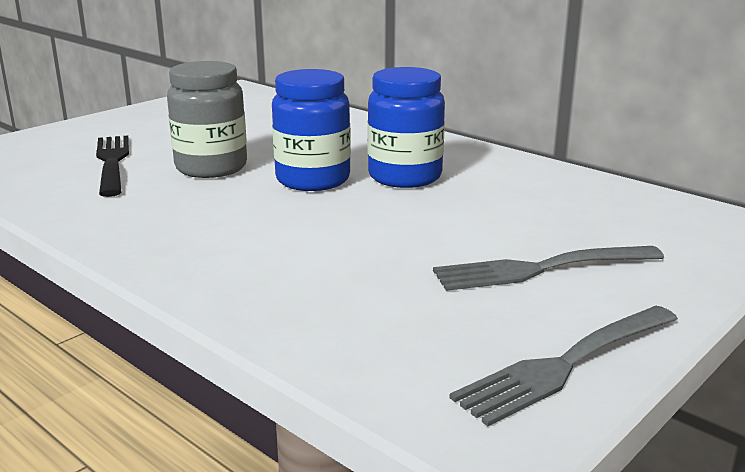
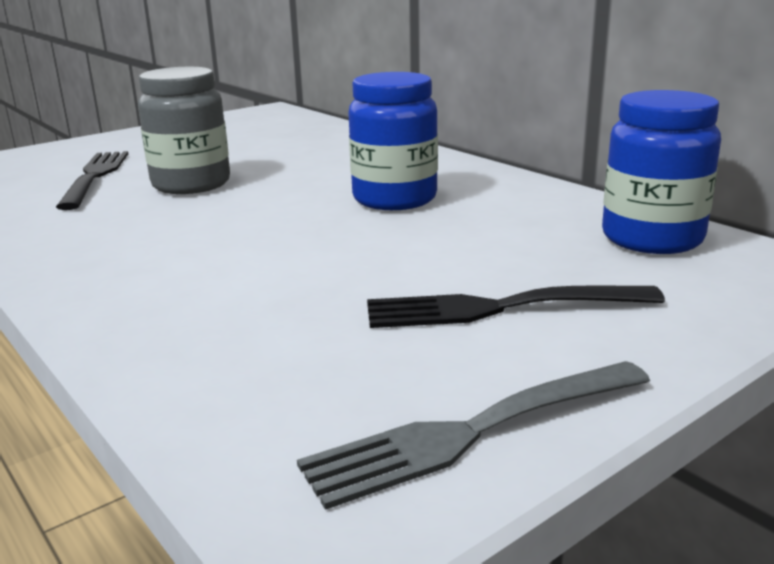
camera: 10 degrees right, 0 degrees up
(313, 180) = (290, 199): blue jar -> blue jar (652, 238)
(542, 268) = (502, 307): grey fork -> black fork

